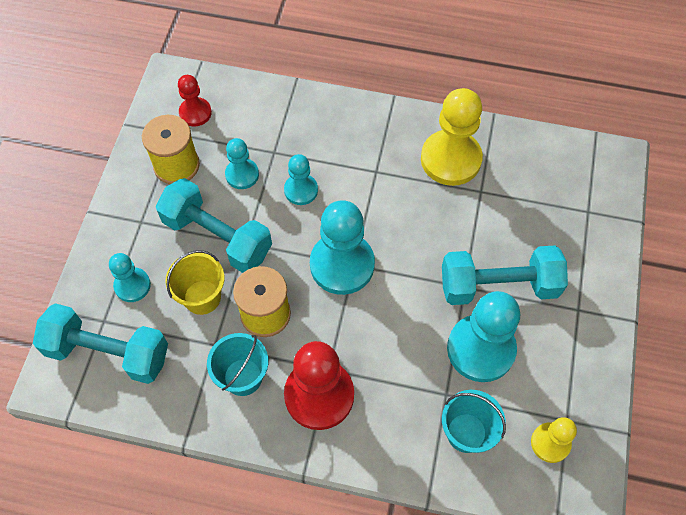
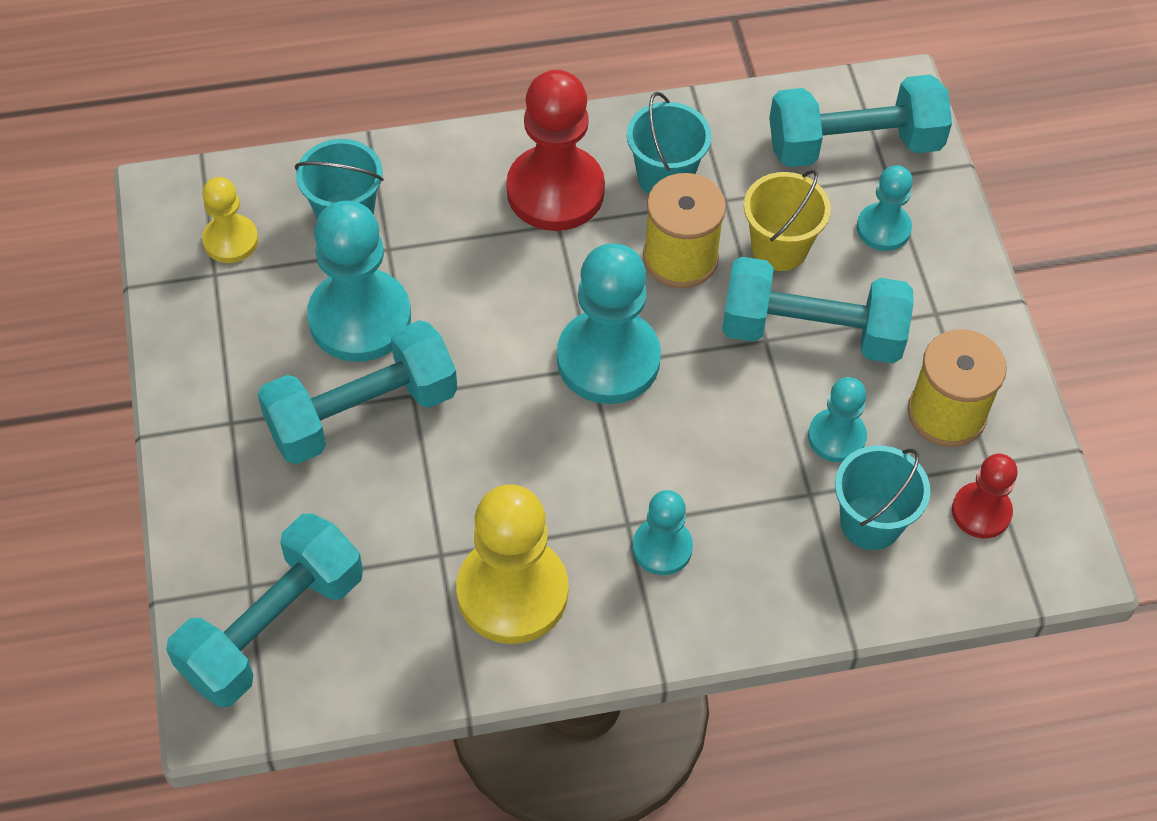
camera: 155 degrees right, 5 degrees down
(253, 127) = (870, 522): none -> turquoise bucket
(301, 190) = (730, 446): turquoise pawn -> turquoise pawn (662, 548)
(580, 186) = (273, 627): none -> turquoise dumbbell

